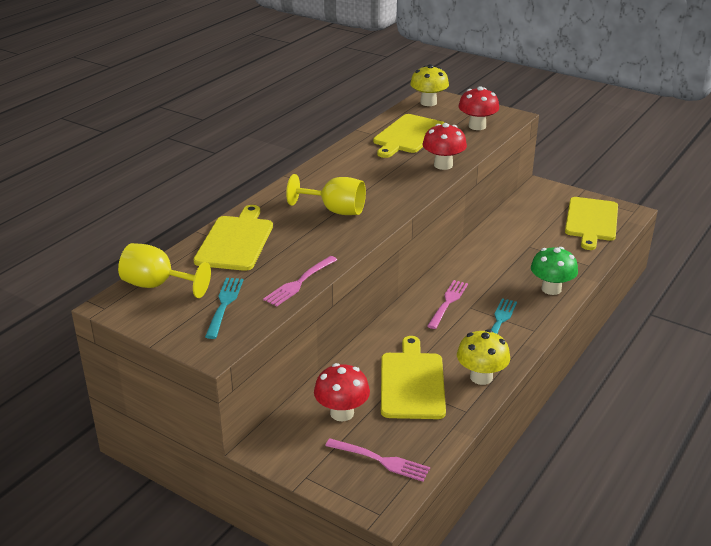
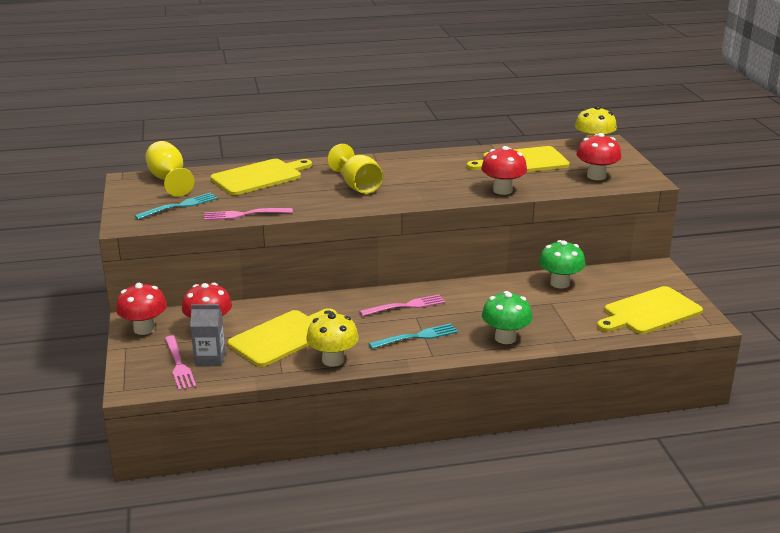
camera: 45 degrees right, 5 degrees down
(288, 449) = (144, 329): none -> red mushroom
(394, 438) = (210, 359): none -> grey carton
(508, 228) = (560, 283): none -> green mushroom

